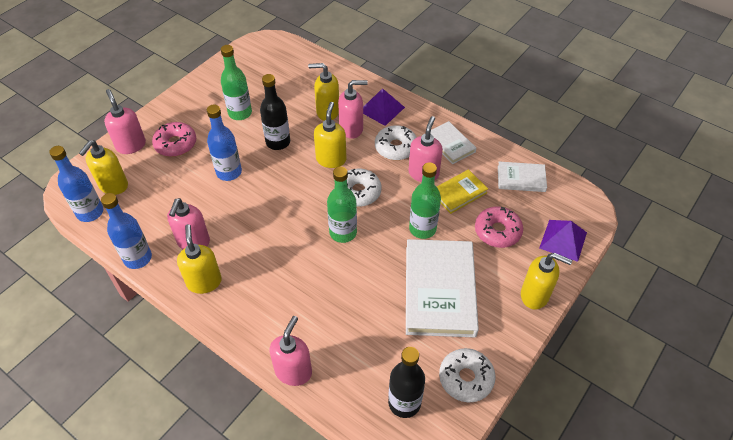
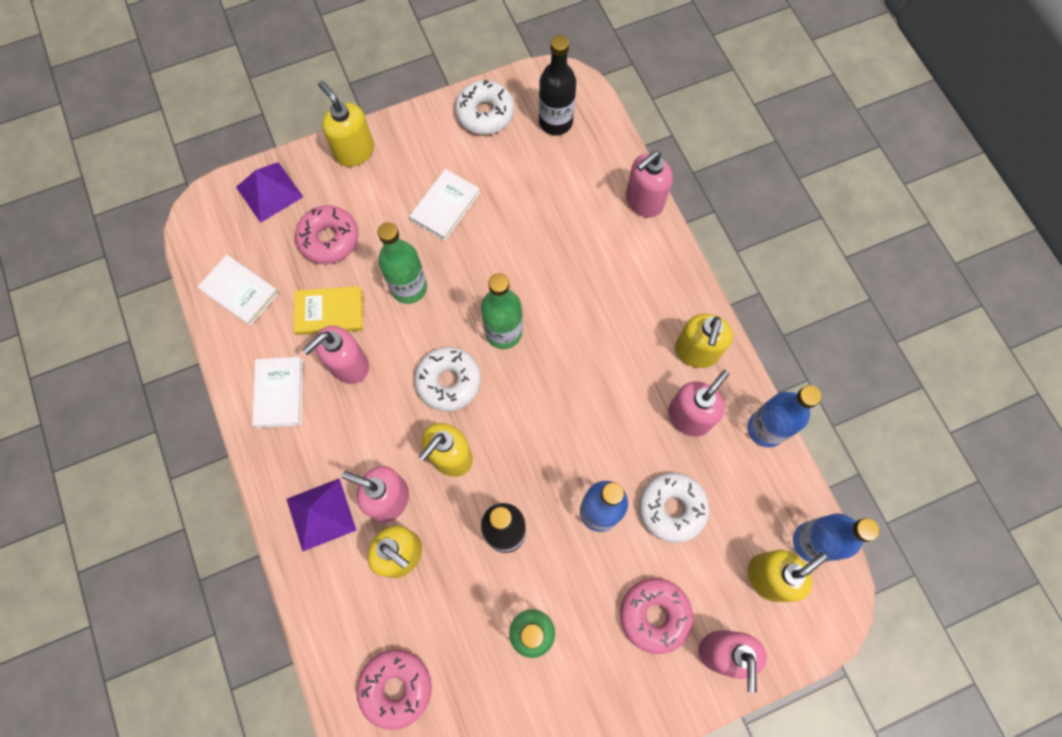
camera: 150 degrees left, 20 degrees up
(295, 70) = (396, 687): none -> pink donut
(396, 147) = (353, 428): white donut -> white donut (672, 508)
(439, 290) = (445, 206): white book -> white book, size x0.52

